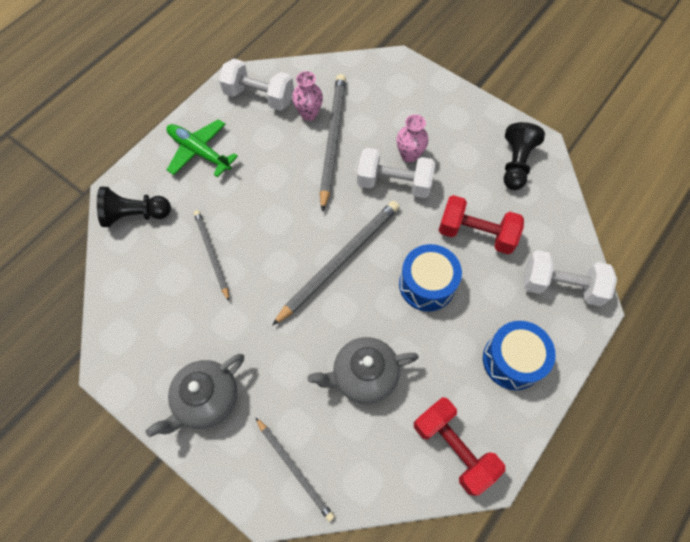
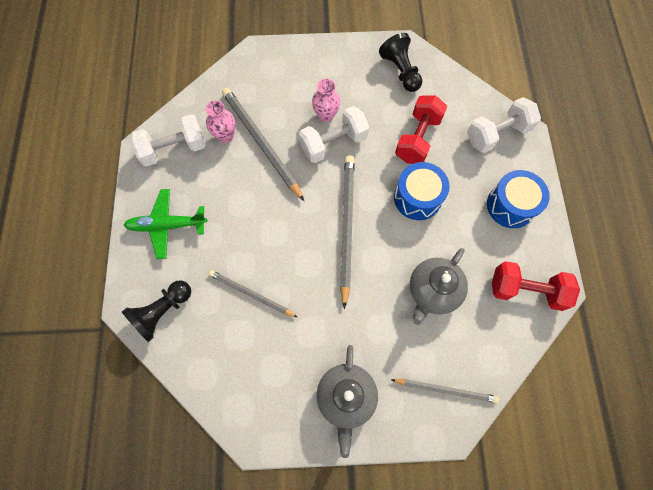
camera: 40 degrees left, 5 degrees up
(476, 234) = (417, 139): red dumbbell -> red dumbbell turned 45 degrees counterclockwise

